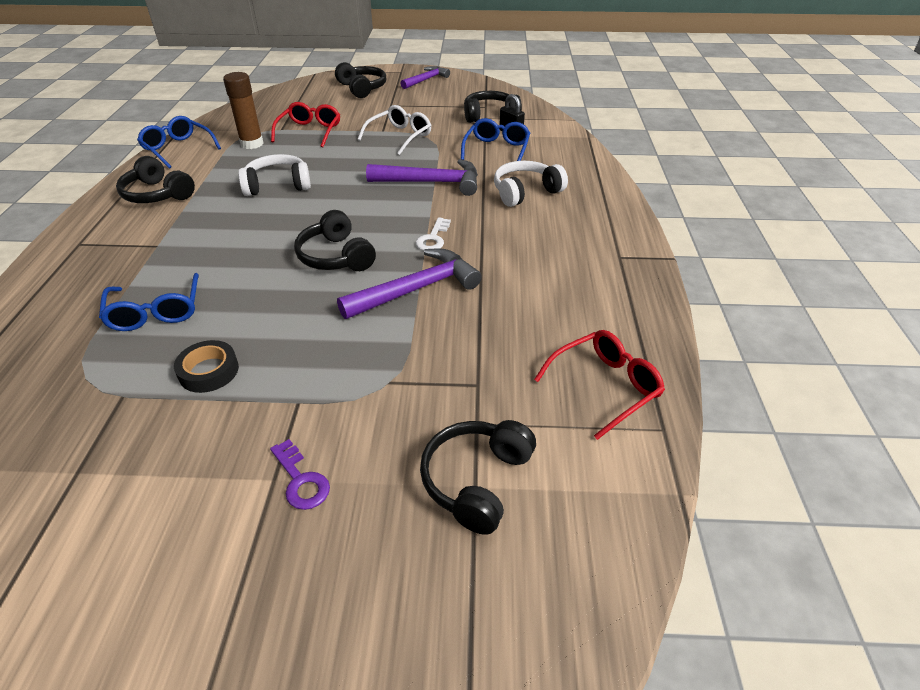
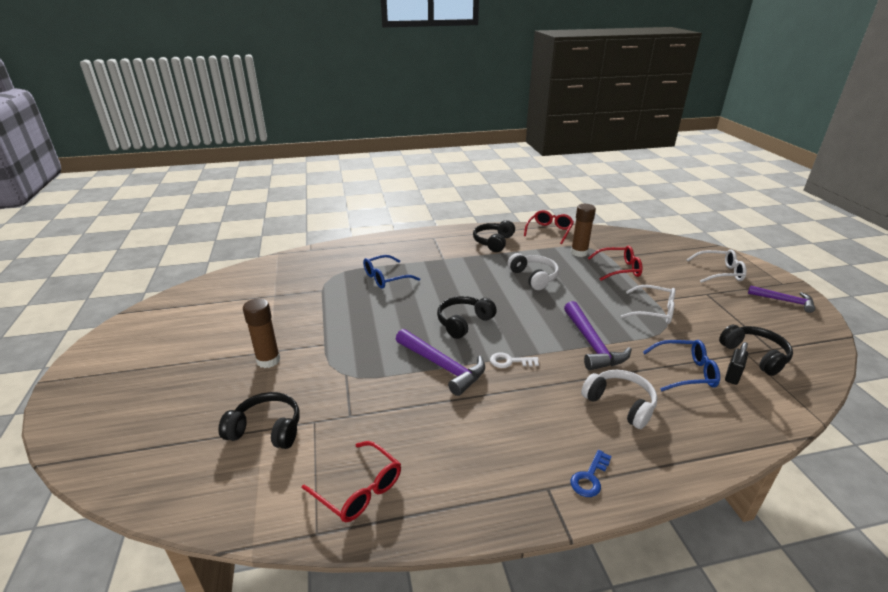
camera: 75 degrees right, 10 degrees down
(178, 149) = (549, 231): blue glasses -> red glasses
(209, 371) = (343, 308): black tape -> none
(301, 480) = (268, 360): purple key -> brown glue stick
(362, 88) = (720, 272): black headphones -> white glasses
(610, 231) = (590, 477): none -> blue key

